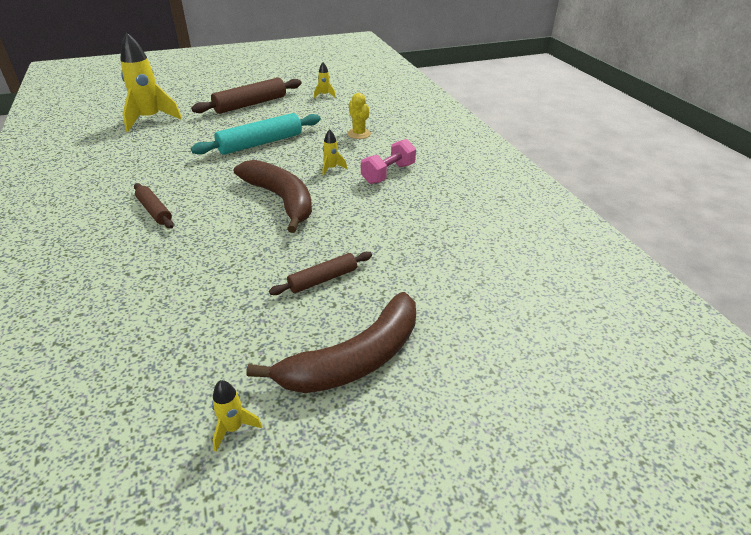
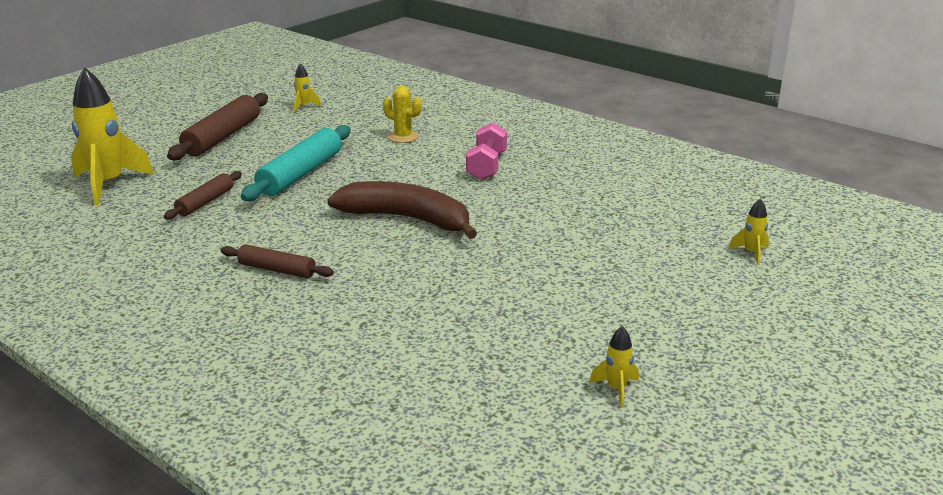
camera: 30 degrees left, 10 degrees down
(323, 279) = (544, 269): brown rolling pin -> brown rolling pin (205, 202)
(331, 169) = (420, 177): yellow rocket -> yellow rocket (751, 253)
(355, 359) = (650, 312): brown banana -> none

